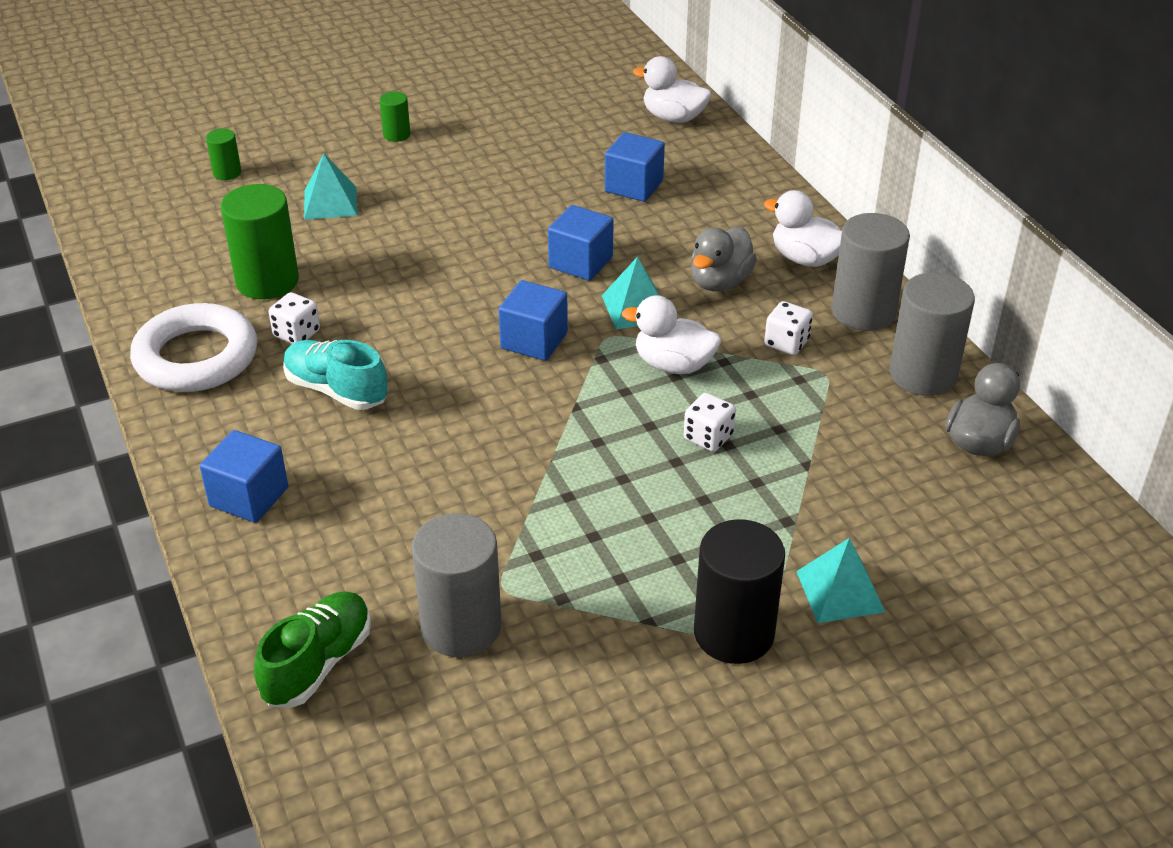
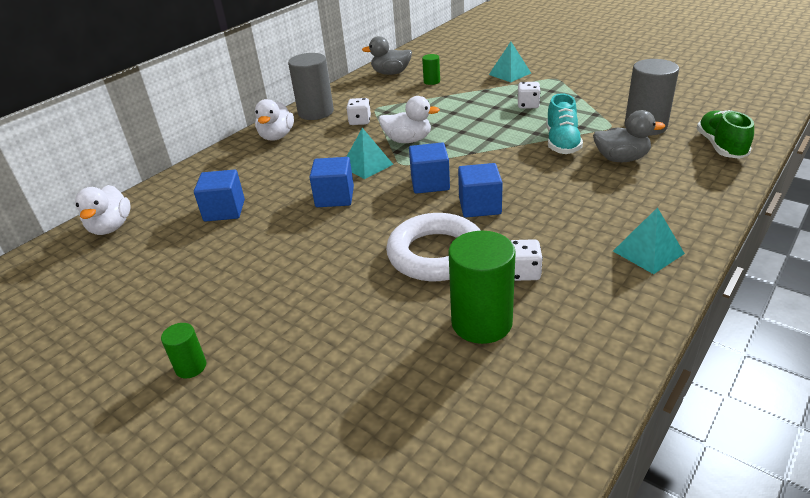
camera: 115 degrees left, 5 degrees down
(196, 357) = (603, 306): white ring -> white ring (436, 254)
(227, 173) = (333, 466): green cylinder -> green cylinder (431, 81)
(249, 497) = (674, 213): blue cube -> blue cube (479, 206)
(318, 663) = (720, 146): green shoe -> green shoe turned 90 degrees clockwise
(330, 203) = (340, 348): turquoise pyramid -> turquoise pyramid (648, 252)
(336, 390) = (554, 228): turquoise shoe -> turquoise shoe (562, 143)
(673, 365) = (408, 140): white duck -> white duck turned 75 degrees counterclockwise
(708, 437) = (453, 117): white dice -> white dice (528, 105)
(720, 282) = (319, 151): grey duck -> grey duck (621, 159)
(734, 633) = (559, 82): black cylinder -> none
(923, 375) = (355, 91): grey cylinder -> none

